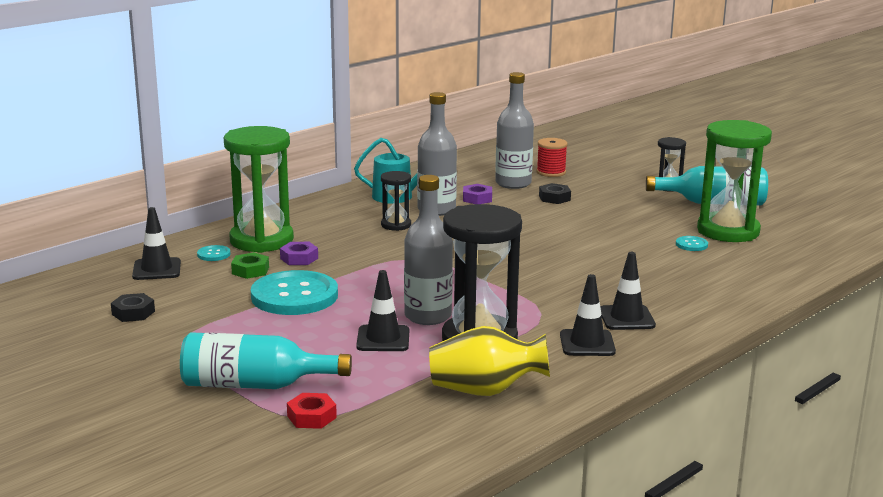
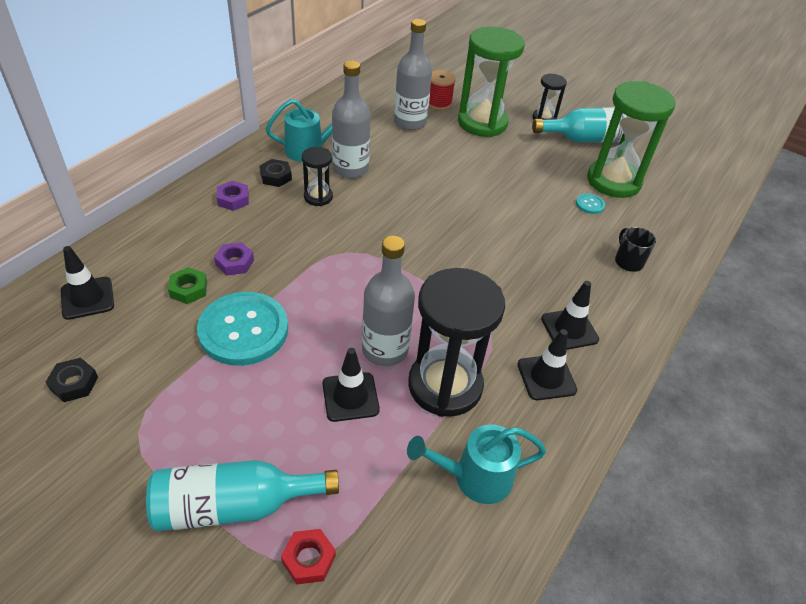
camera: 15 degrees left, 25 degrees up
(213, 254) = (144, 264): turquoise button -> none
(261, 240) = (190, 235): green hourglass -> green hourglass (482, 123)
(477, 198) = (383, 148): purple nut -> purple nut (233, 199)
(485, 391) = (474, 478): yellow vase -> turquoise watering can
(554, 198) = (452, 142): black nut -> black nut (276, 177)
(716, 282) = (628, 261): none -> black mug

